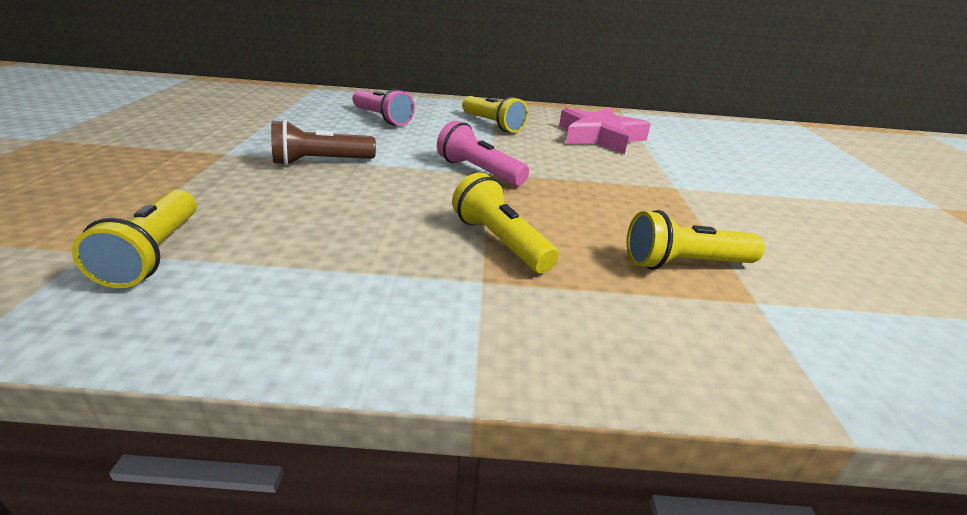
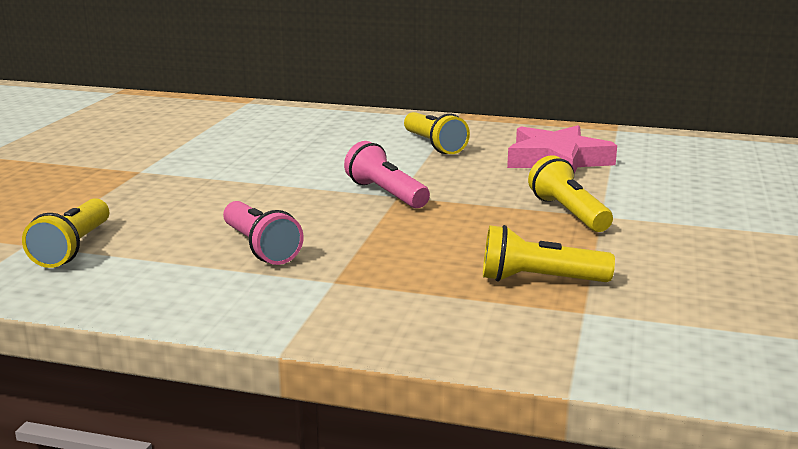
camera: 15 degrees right, 10 degrees down
(321, 162) = (228, 181): brown flashlight -> none
(382, 118) = (309, 137): pink flashlight -> pink flashlight (260, 248)
(500, 242) = (368, 254): yellow flashlight -> yellow flashlight (568, 213)

